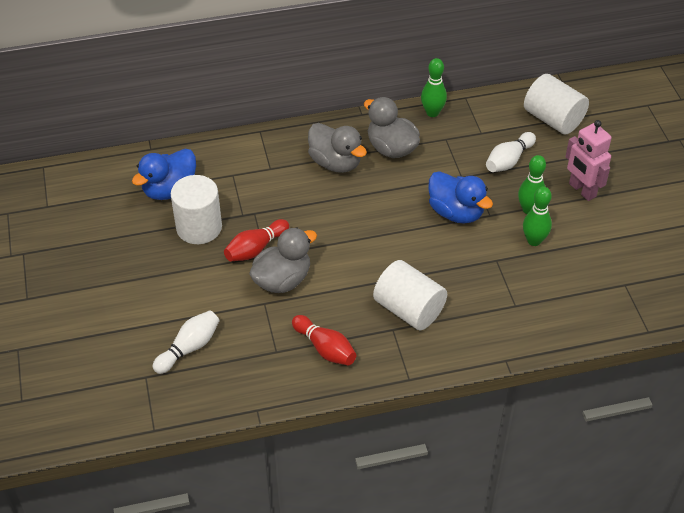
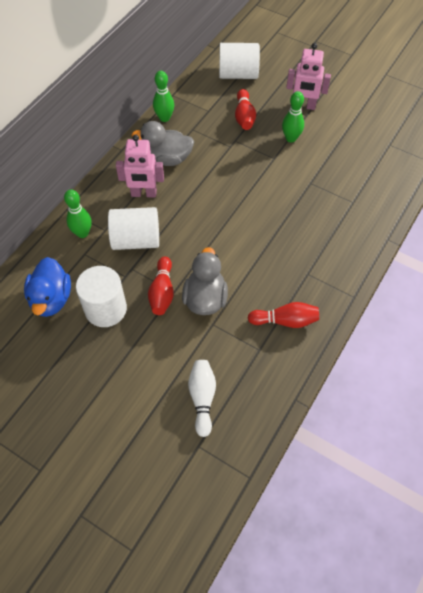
camera: 45 degrees left, 10 degrees up
(335, 163) = (143, 194): grey duck -> pink robot
(409, 309) = (301, 253): white cylinder -> white cylinder (136, 240)
(456, 212) = (254, 171): blue duck -> none
(508, 160) = (244, 117): white bowling pin -> red bowling pin
(534, 240) = (315, 155): green bowling pin -> green bowling pin (82, 233)

